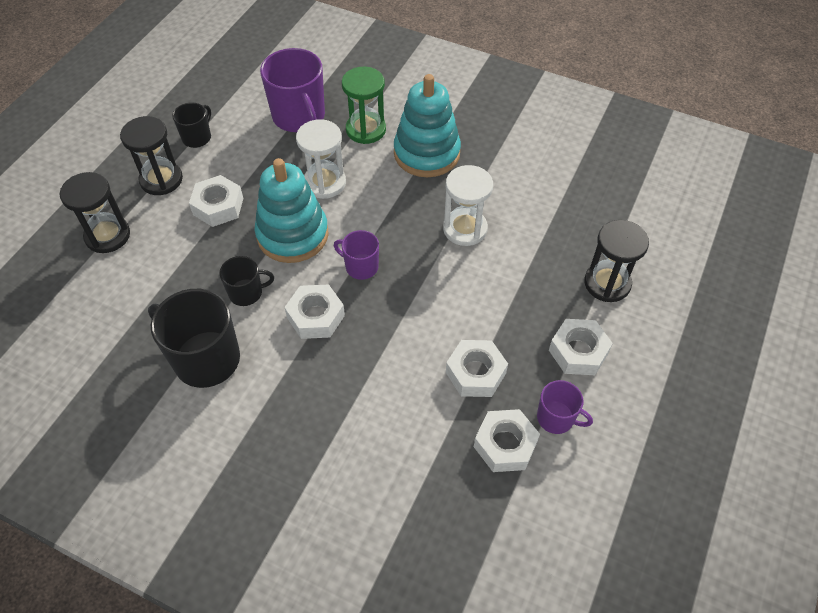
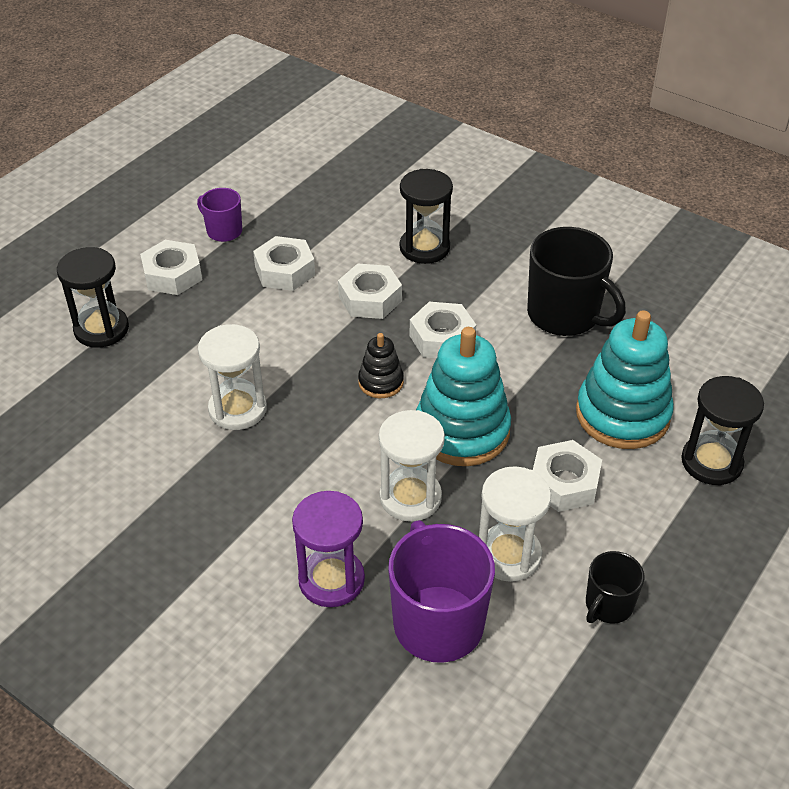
camera: 170 degrees left, 10 degrees down
(161, 180) = (653, 536): black hourglass -> black hourglass (424, 248)
(246, 293) = (521, 372): black mug -> none
(257, 156) = (508, 555): none -> white hourglass
(361, 266) = (381, 382): purple mug -> black stacking toy
(366, 129) = (331, 580): green hourglass -> purple hourglass
(426, 153) = (249, 523): turquoise stacking toy -> turquoise stacking toy (622, 414)
(505, 444) = (279, 220): white nut -> white nut (370, 299)

